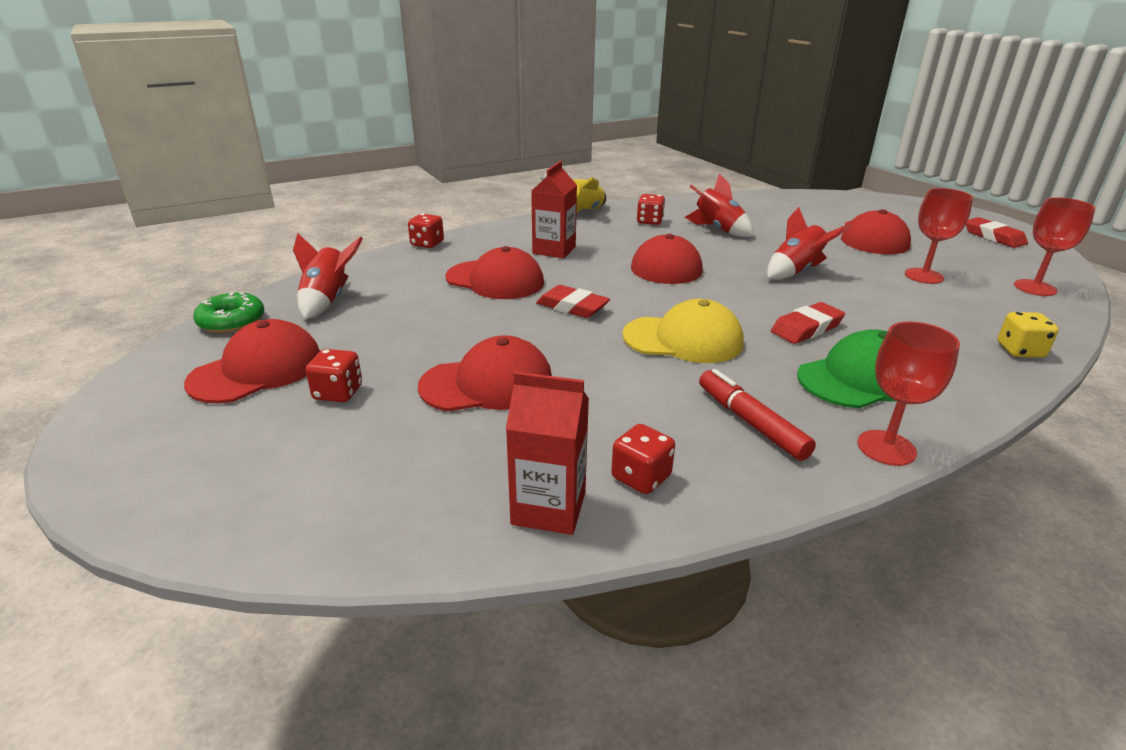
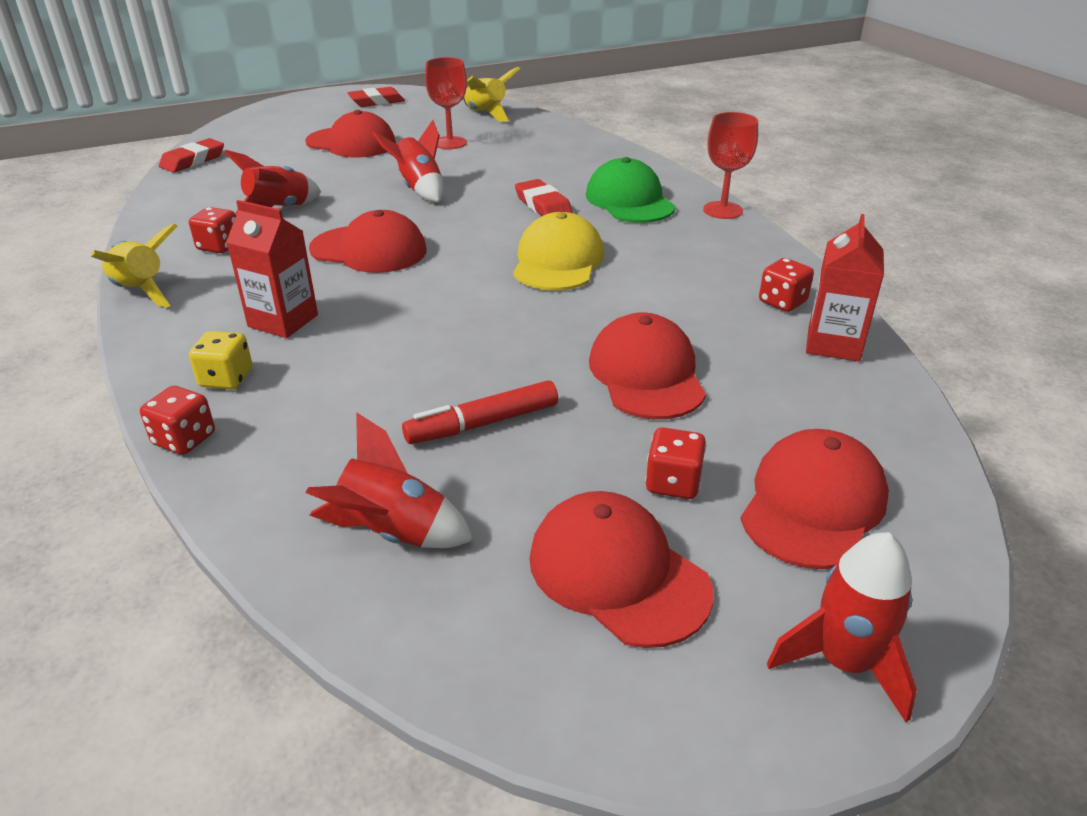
camera: 85 degrees left, 5 degrees up
(123, 455) = (844, 663): none -> red rocket
(231, 321) = (445, 648): green donut -> none
(495, 280) = (370, 369): red cap -> red cap (813, 504)
(572, 307) = (470, 316): red eraser -> red eraser (193, 160)
(750, 422) = (698, 250): red marker -> red marker (482, 424)
(1020, 351) = (588, 143): yellow dice -> yellow dice (226, 379)
(1035, 288) = (486, 114): red goblet -> yellow rocket

